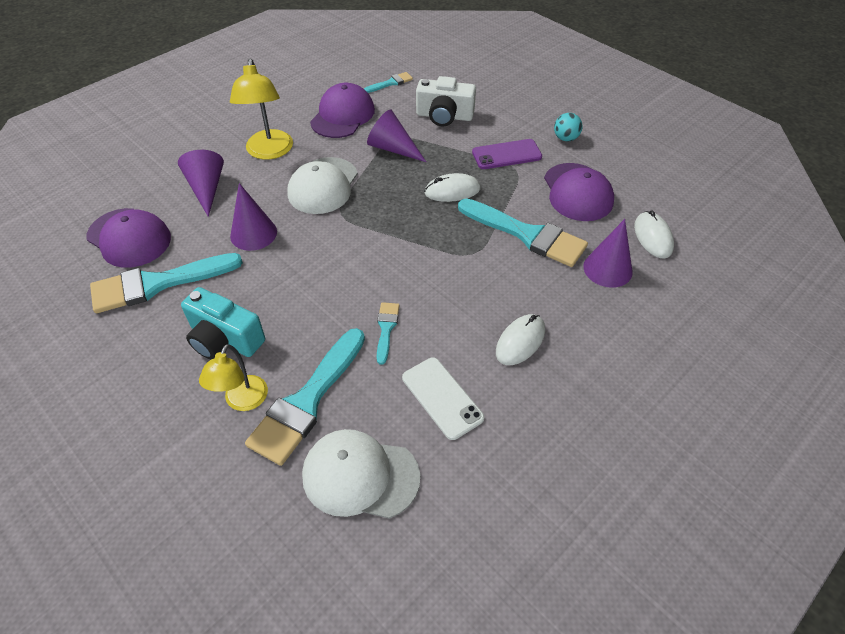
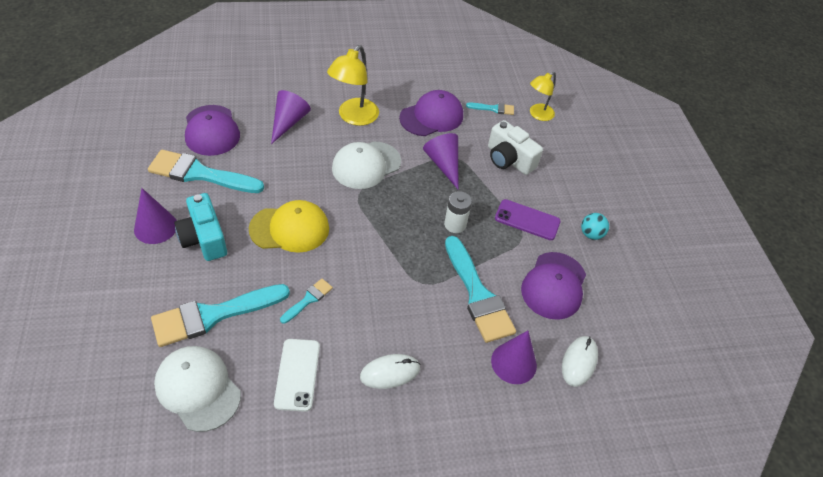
camera: 30 degrees right, 0 degrees up
(242, 401) = (177, 288): yellow lamp -> yellow lamp (538, 115)
(253, 233) = (288, 174): purple cone -> purple cone (155, 227)
(305, 279) = (290, 228): none -> yellow cap
(452, 191) = (455, 224): white mouse -> white battery

